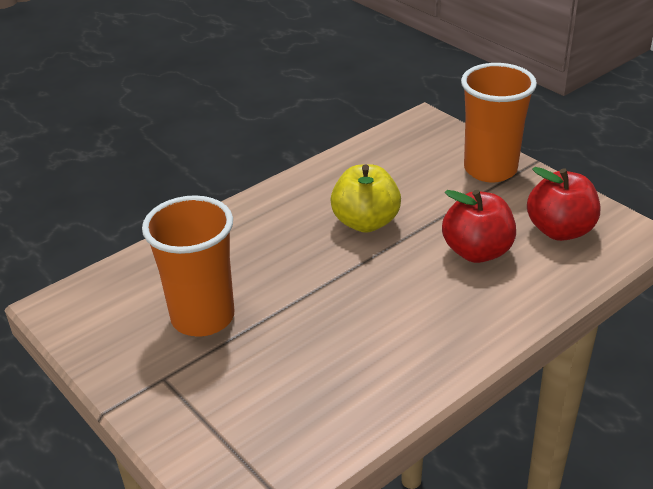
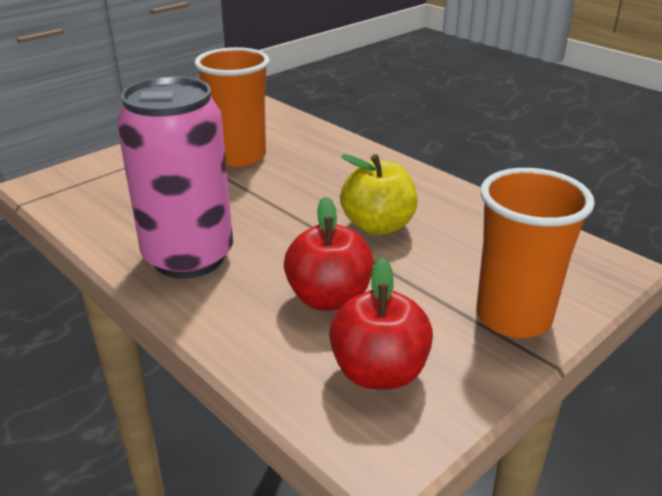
camera: 85 degrees right, 5 degrees down
(420, 339) = (189, 257): none -> pink can

